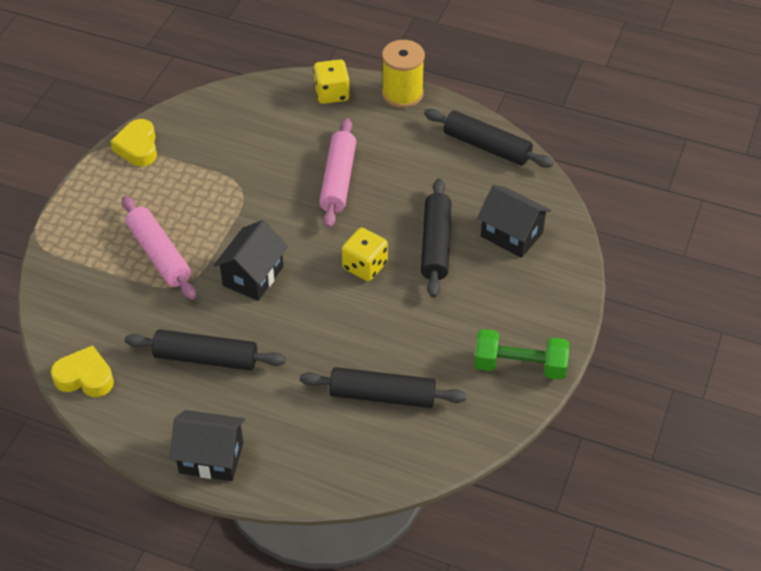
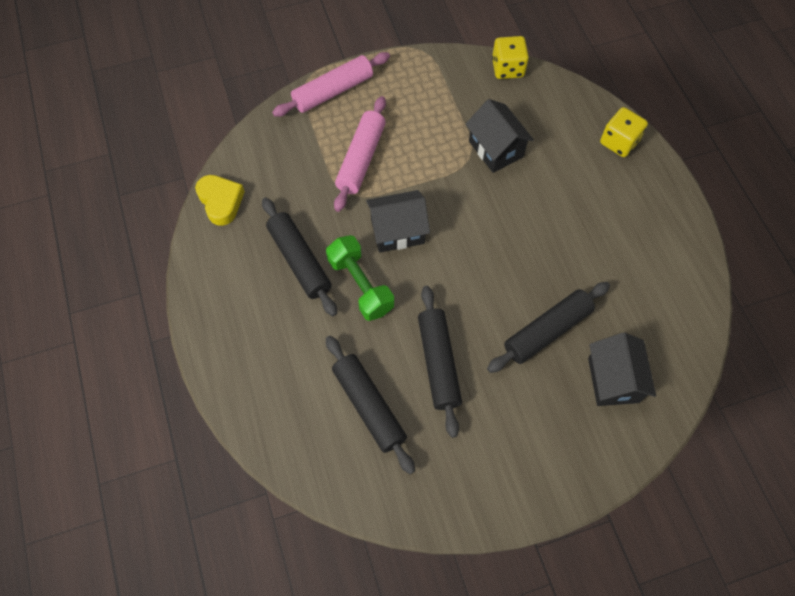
camera: 50 degrees right, 15 degrees up
(138, 147) = (440, 68): yellow heart -> none
(211, 457) = (219, 333): black house -> black house (496, 149)
(338, 180) = (541, 214): pink rolling pin -> pink rolling pin (333, 91)
(365, 266) = (477, 297): yellow dice -> yellow dice (507, 68)
(402, 94) = (672, 188): yellow spool -> none
(487, 146) = (685, 290): black rolling pin -> black rolling pin (438, 363)
(520, 366) = (487, 488): green dumbbell -> green dumbbell (360, 285)

